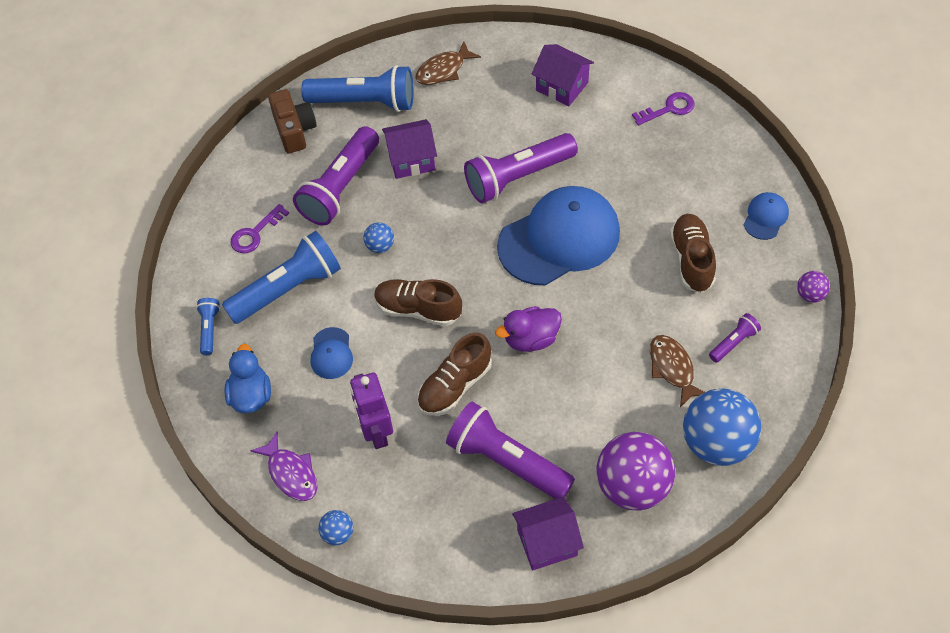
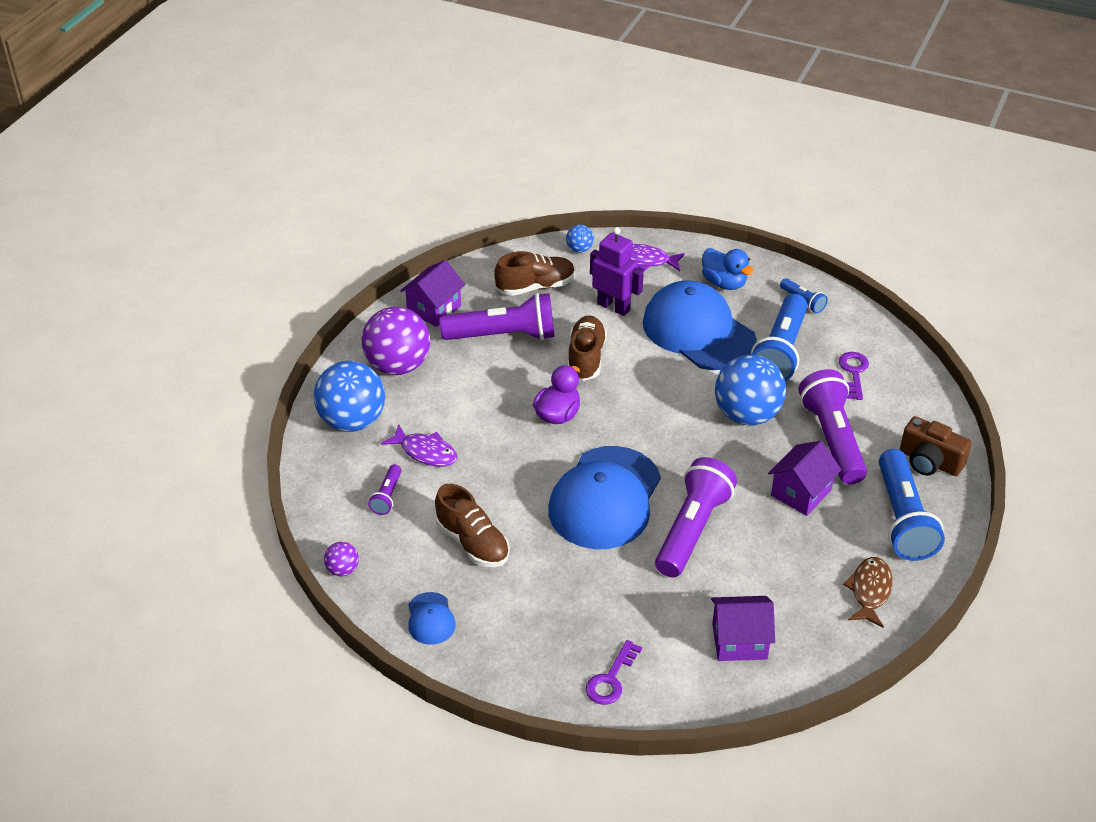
camera: 140 degrees right, 15 degrees down
(331, 353) = (698, 331): blue cap -> blue cap, size x2.31
(364, 102) = (902, 519): blue flashlight -> blue flashlight turned 60 degrees counterclockwise
(380, 246) = (747, 415): blue ball -> blue ball, size x2.24
(418, 309) = (666, 389): brown shoe -> brown shoe (535, 287)
(672, 368) = (425, 452): brown fish -> purple fish

